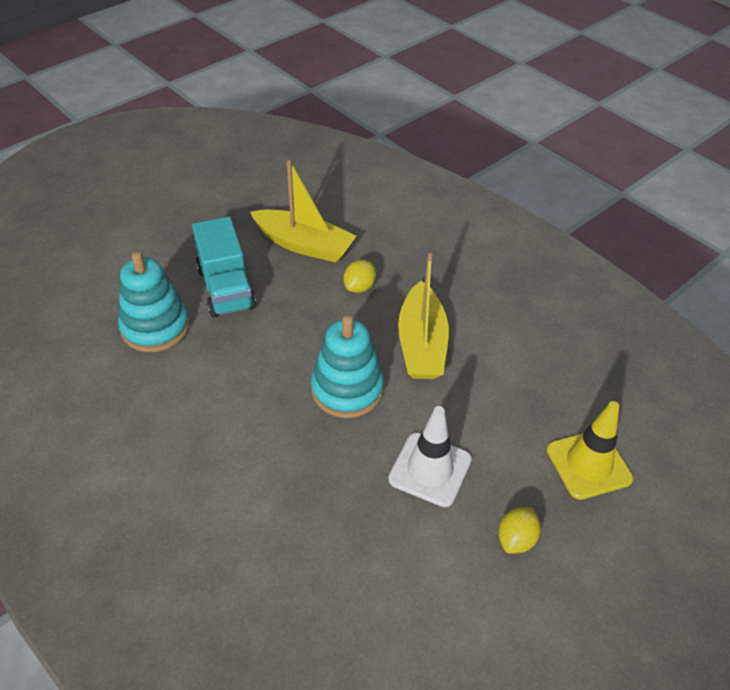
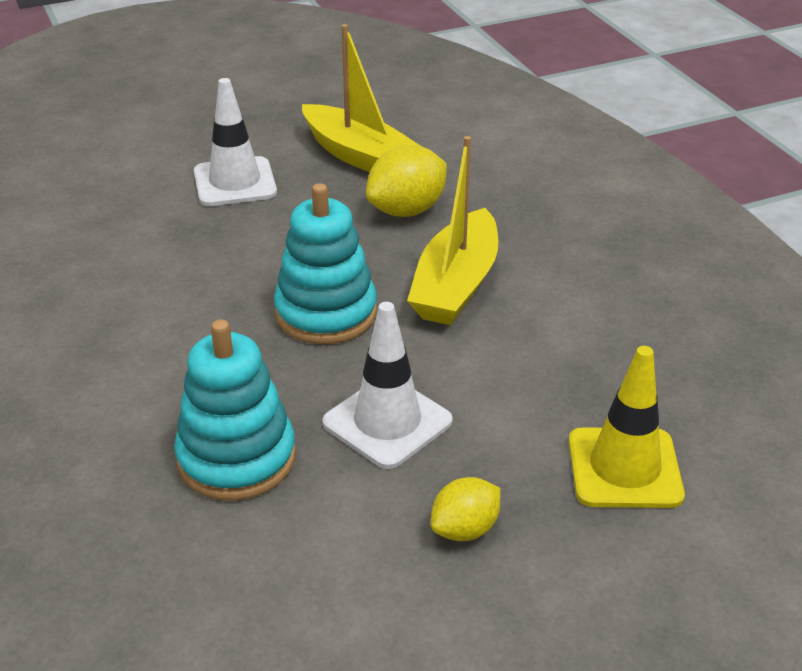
camera: 20 degrees right, 10 degrees down
(155, 327) = (126, 205): turquoise stacking toy -> turquoise stacking toy (237, 458)
(226, 288) = (235, 182): turquoise truck -> white traffic cone
(359, 287) = (407, 210): yellow lemon -> yellow lemon, size x1.60

